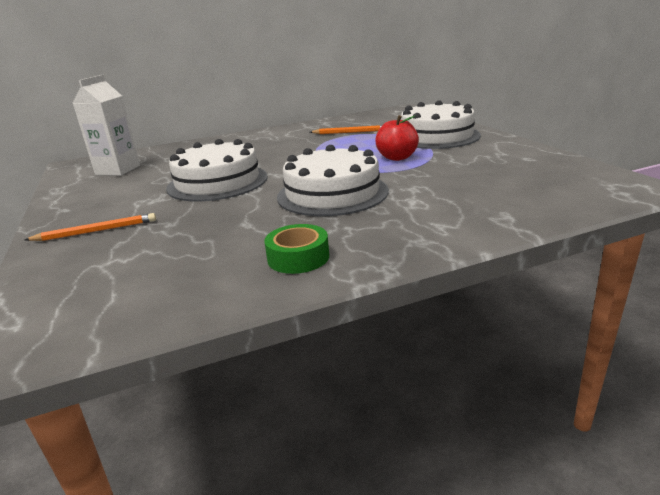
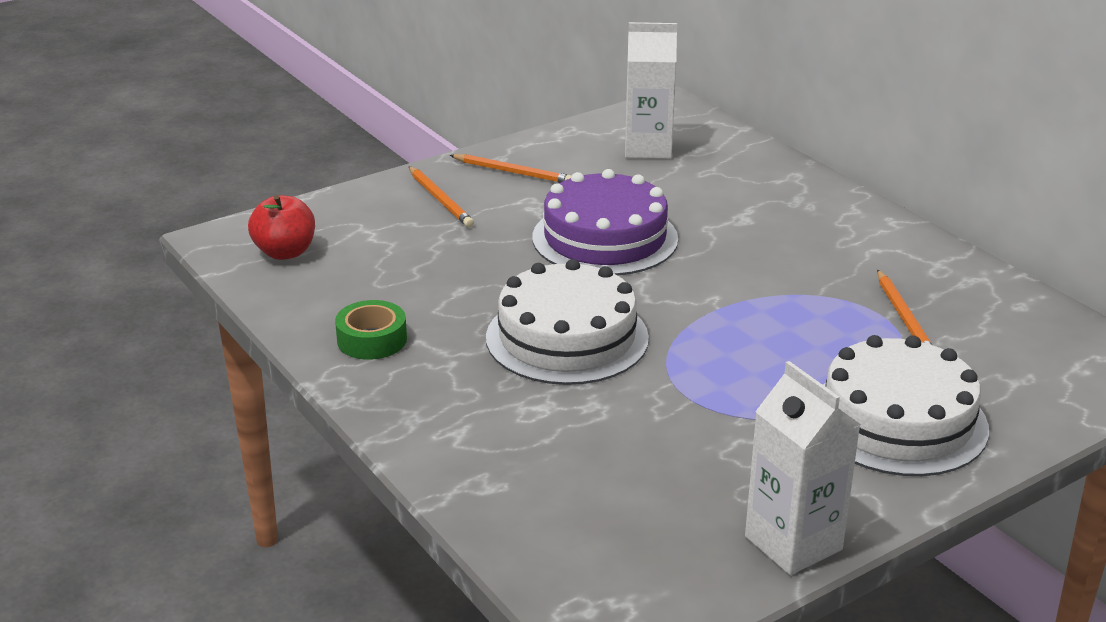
camera: 75 degrees right, 5 degrees up
(91, 206) = (513, 172): none -> orange pencil
(217, 182) = (605, 238): white cake -> purple cake
(397, 157) = (745, 382): red apple -> red apple (285, 252)
(539, 154) = (793, 543): none -> white carton

